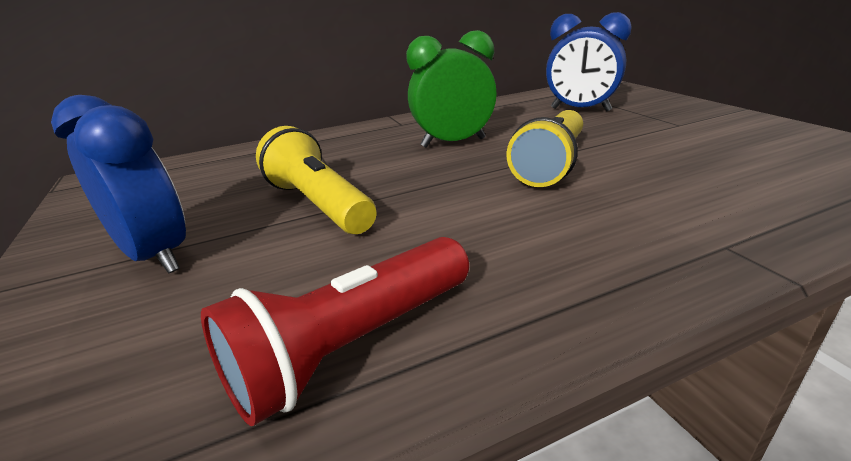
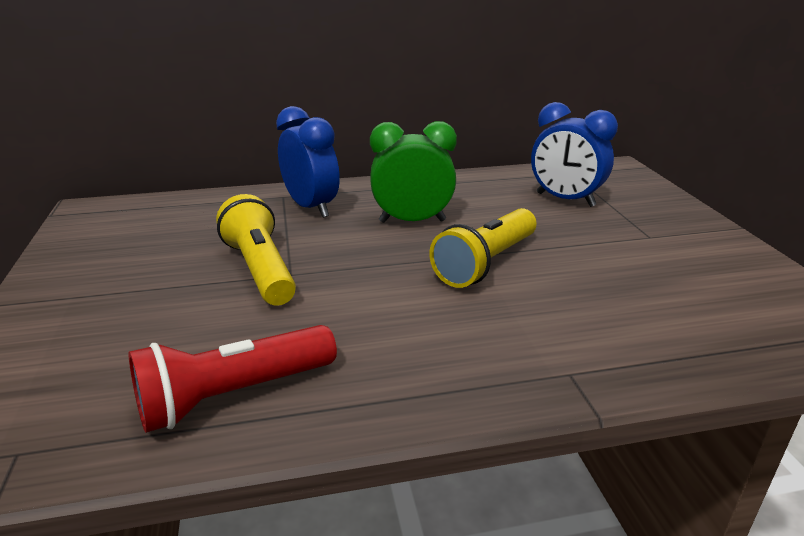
camera: 10 degrees right, 0 degrees up
(156, 256) = (119, 295): blue clock -> blue clock (311, 207)

